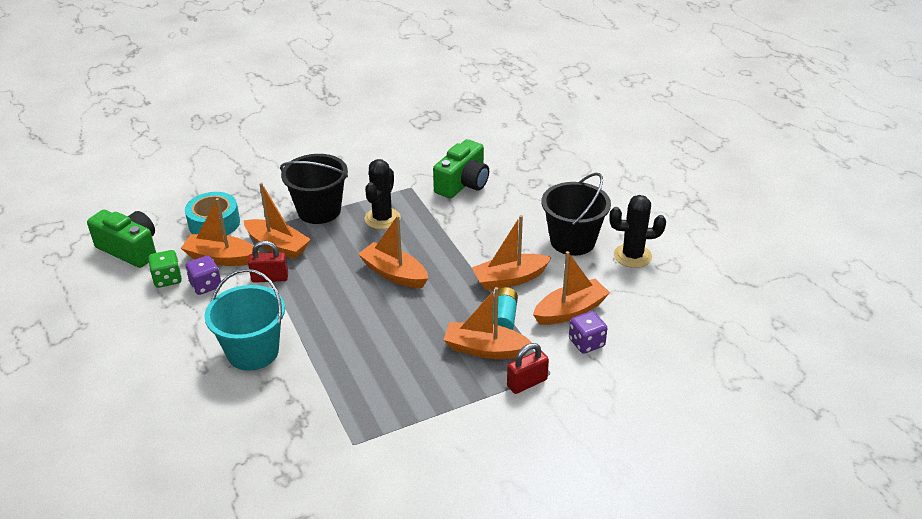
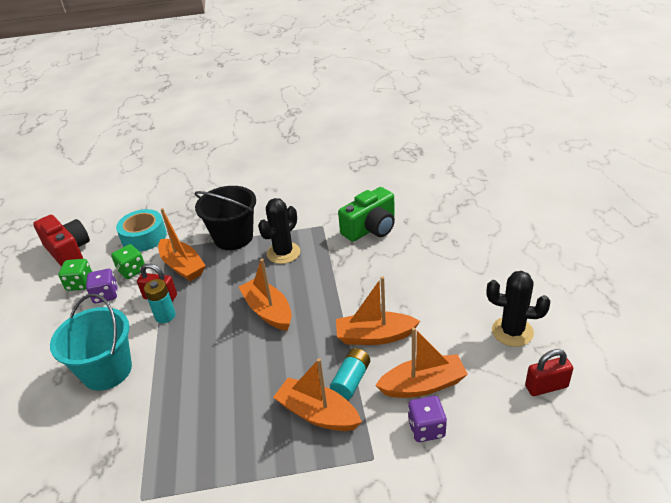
camera: 20 degrees right, 0 degrees up
(130, 249) = (68, 251): green camera -> red camera
(221, 258) = (132, 270): orange boat -> green dice
(286, 294) = (165, 316): none -> turquoise battery
(527, 383) = (344, 465): red padlock -> red padlock (546, 386)
(572, 241) = (454, 304): black bucket -> none

